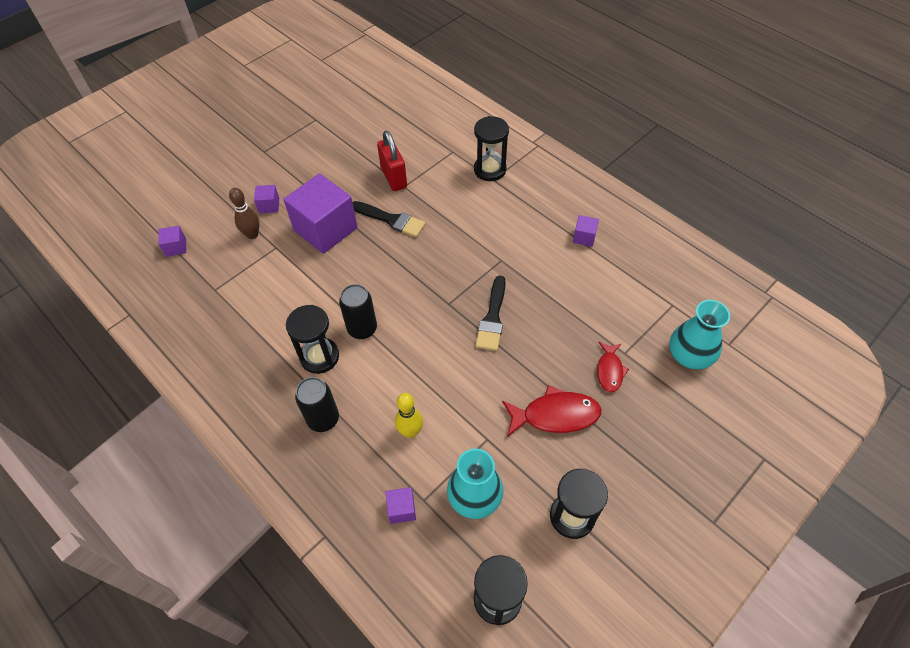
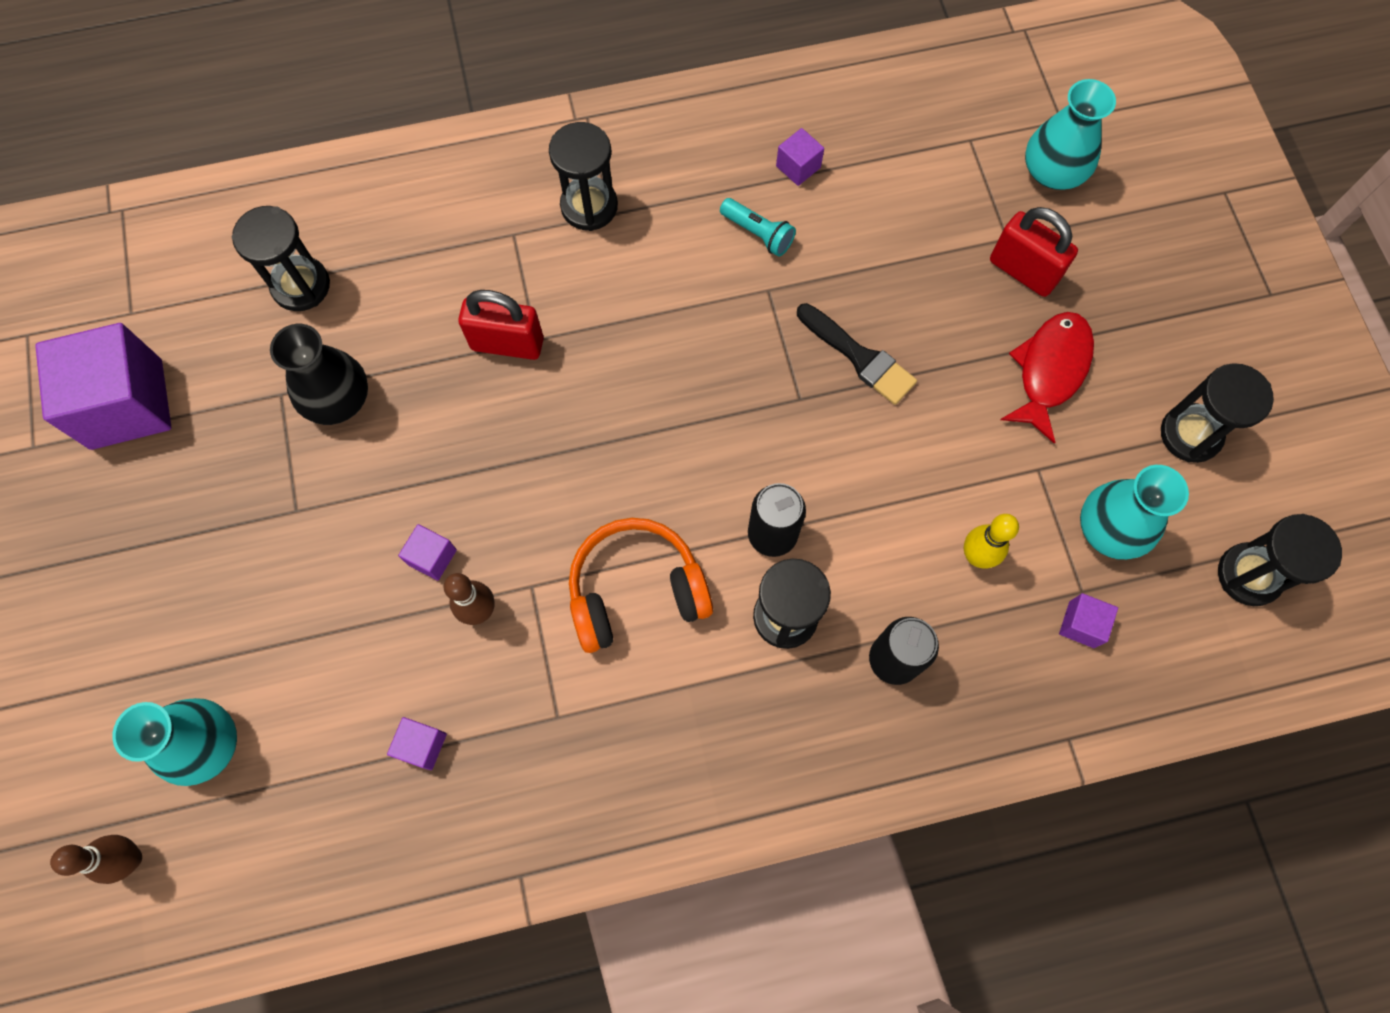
camera: 60 degrees left, 15 degrees up
(82, 181) = (131, 858): none -> brown bowling pin
(142, 178) = (206, 744): none -> turquoise vase
(297, 288) = (636, 591): none -> orange headphones
(325, 137) = (338, 399): none -> black vase
(325, 229) = (545, 495): purple cube -> purple cube (127, 404)
(371, 99) = (301, 286): none -> black hourglass
(391, 220) = (592, 392): black brush -> none
(530, 240) = (758, 234): none -> turquoise flashlight
(610, 371) = (1023, 271): red fish -> red padlock

